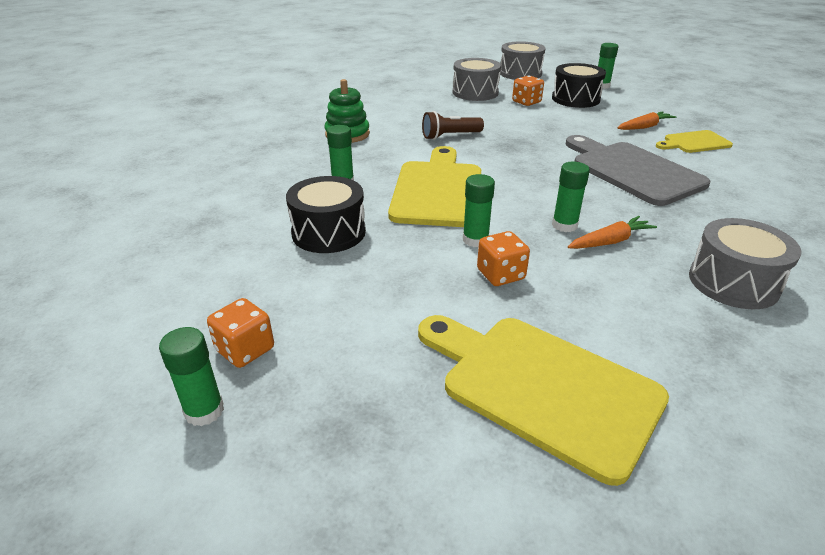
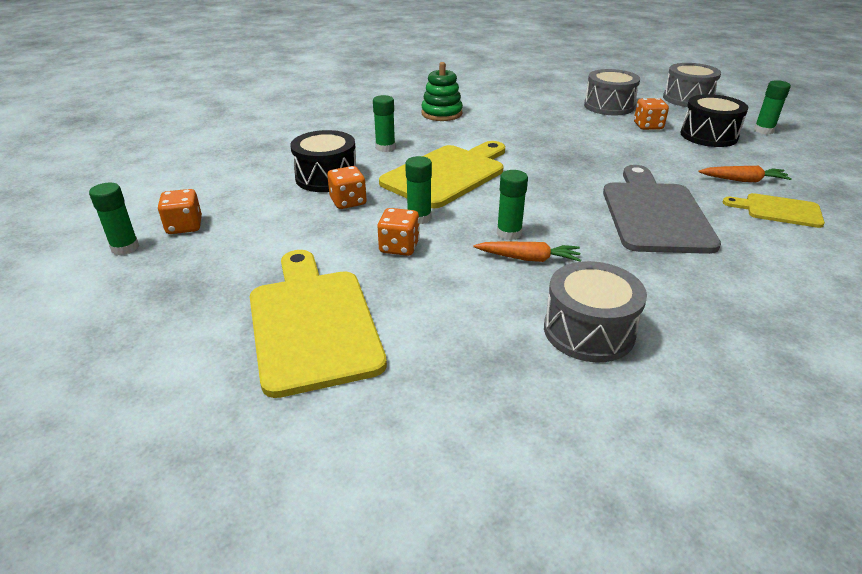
camera: 35 degrees right, 0 degrees up
(388, 249) = (348, 202): none -> orange dice
(450, 136) = (524, 136): brown flashlight -> none

